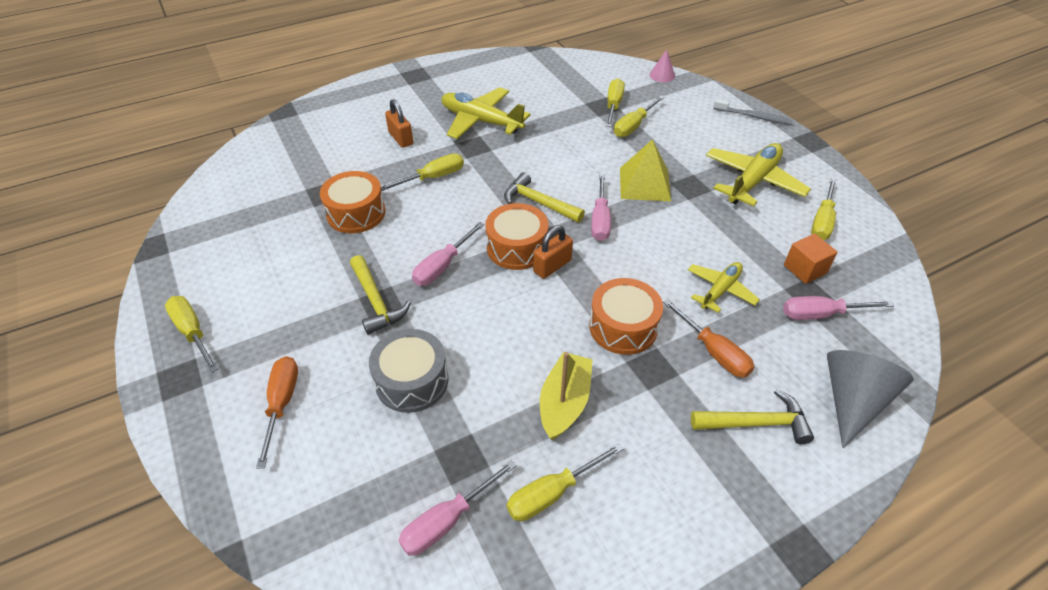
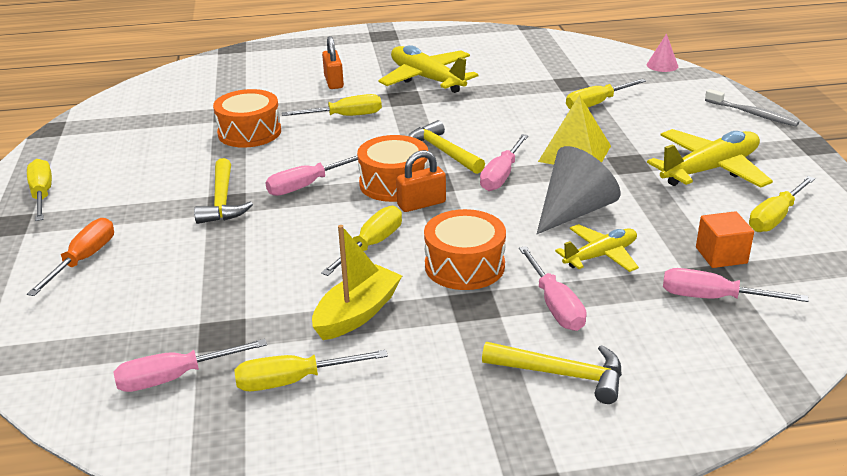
camera: 20 degrees right, 15 degrees down
(412, 381) = (215, 266): grey drum -> none
(613, 105) = (585, 84): yellow screwdriver -> yellow screwdriver (372, 245)
(713, 351) = (555, 305): orange screwdriver -> pink screwdriver
(852, 400) = (697, 380): grey cone -> grey cone (574, 211)

